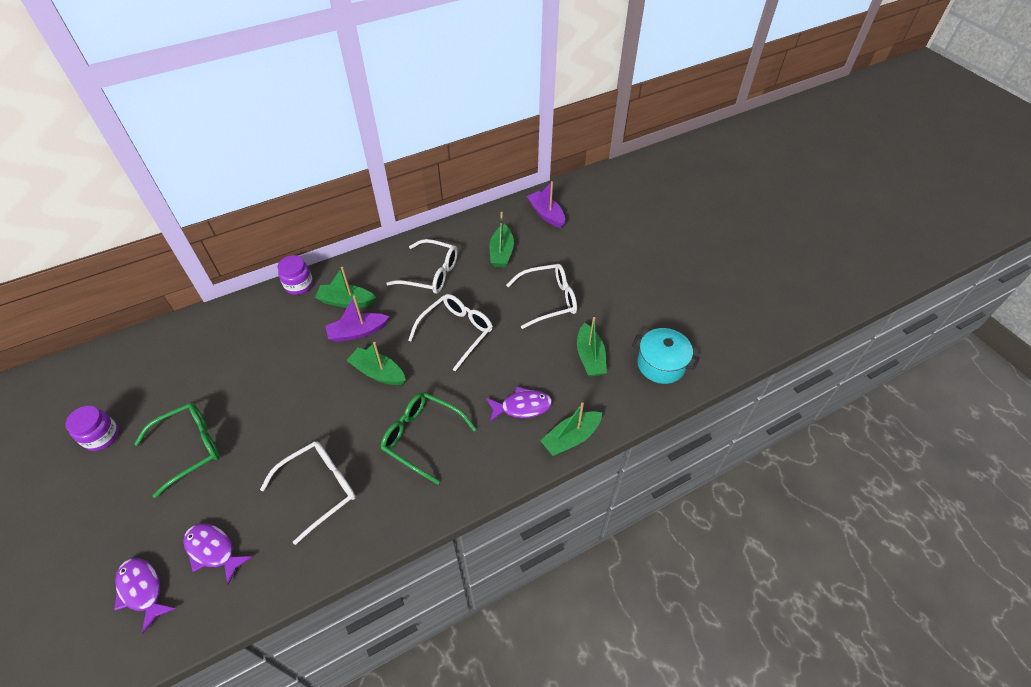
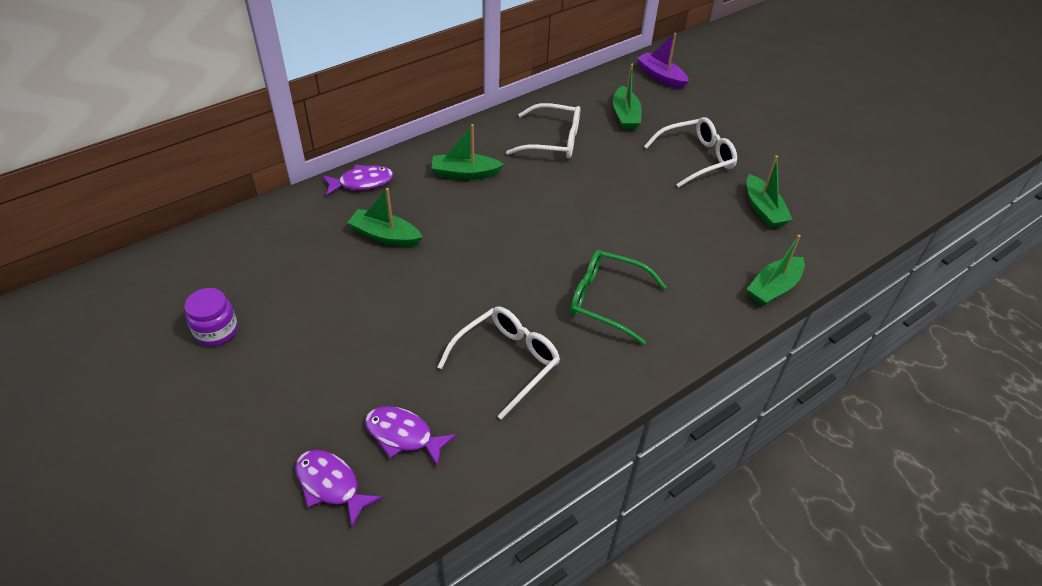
camera: 10 degrees left, 5 degrees down
(190, 448) = (333, 334): green glasses -> none
(299, 285) = (401, 160): purple jar -> none
(357, 332) = (490, 203): purple boat -> none
(378, 372) = (530, 241): green boat -> green boat (385, 236)
(456, 332) = (605, 195): white glasses -> none
(522, 407) = (708, 262): purple fish -> purple fish (362, 182)
(661, 364) = (842, 211): turquoise pot -> none

